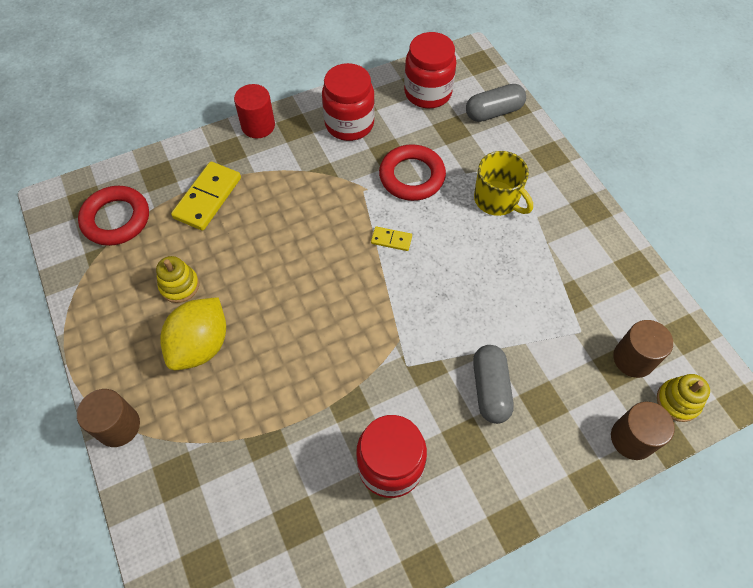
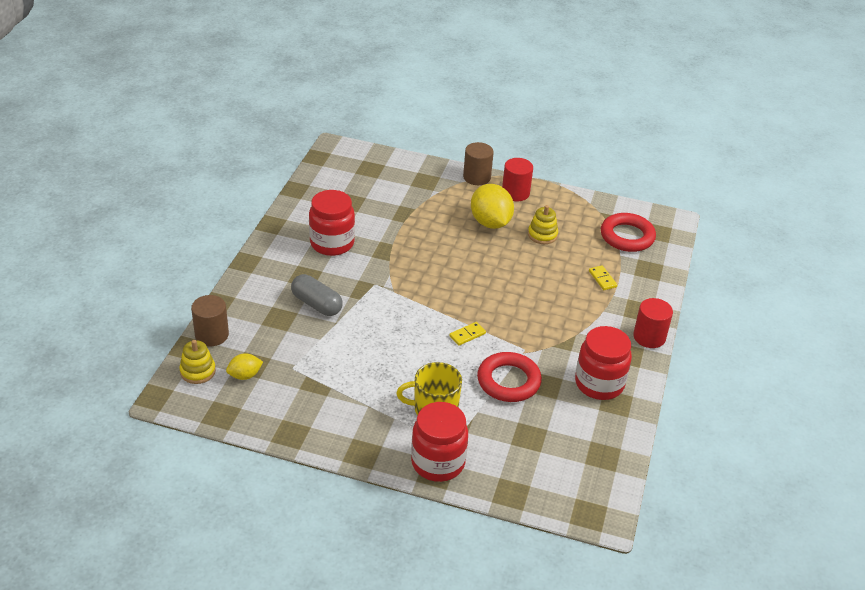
camera: 130 degrees right, 20 degrees down
(119, 363) = (515, 193): none -> red cylinder
(207, 198) = (602, 279): yellow domino -> yellow domino, size x0.51
(428, 93) = (585, 452): red jar -> red jar (438, 462)
(494, 112) = (518, 476): grey capsule -> none
(633, 359) = (245, 375): brown cylinder -> yellow lemon

